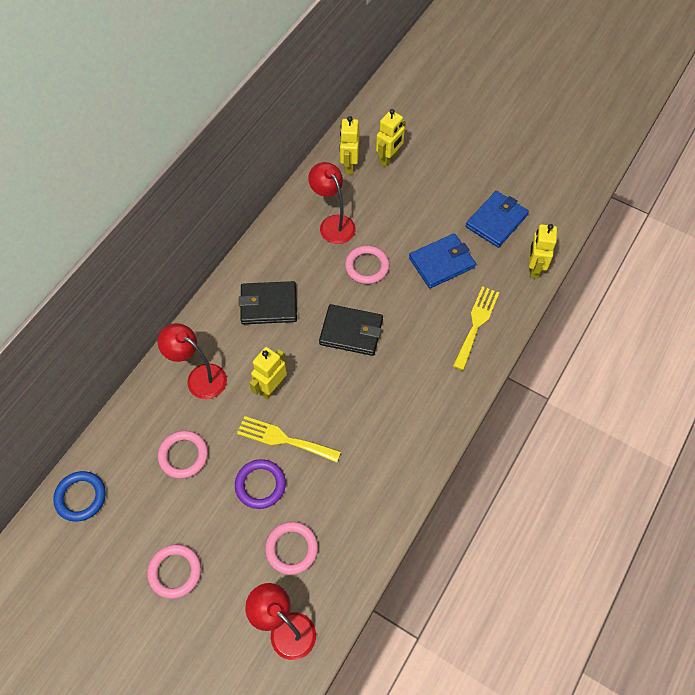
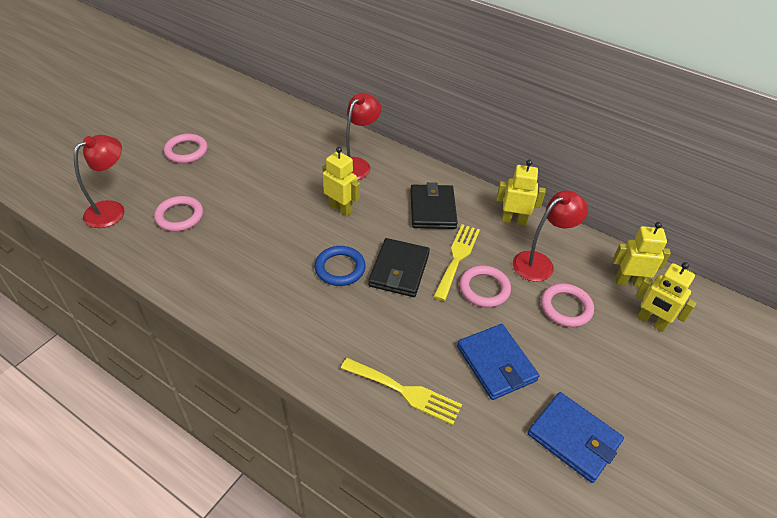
camera: 90 degrees right, 15 degrees down
(81, 497) = (262, 106): blue ring -> blue ring (340, 268)
(183, 455) = (284, 155): pink ring -> pink ring (566, 307)
(260, 485) = (245, 199): purple ring -> none
(284, 439) = (285, 215): yellow fork -> yellow fork (457, 258)
(534, 268) = (496, 478): yellow robot -> yellow robot (513, 220)

